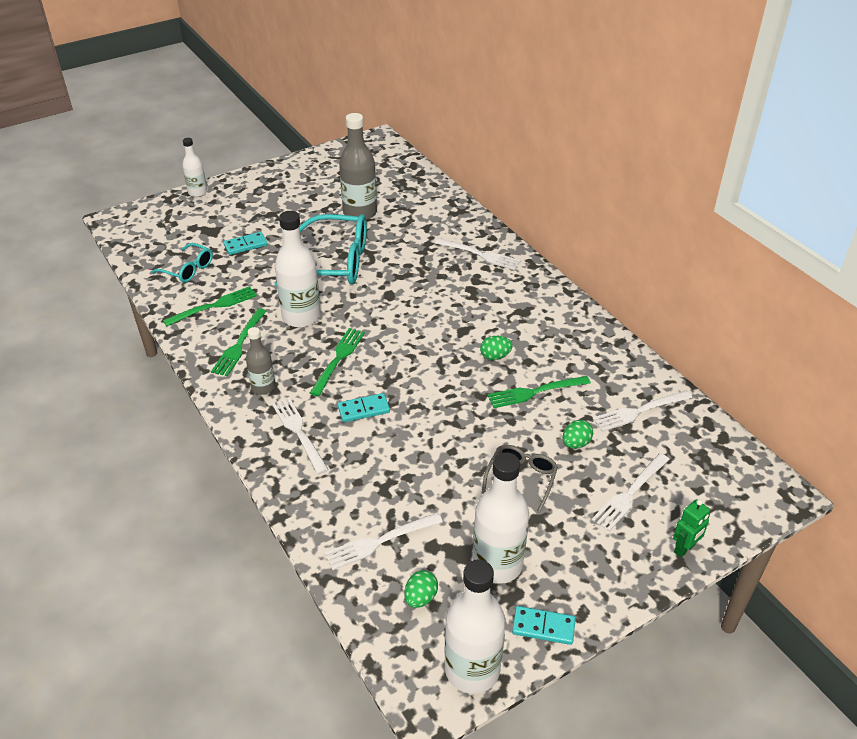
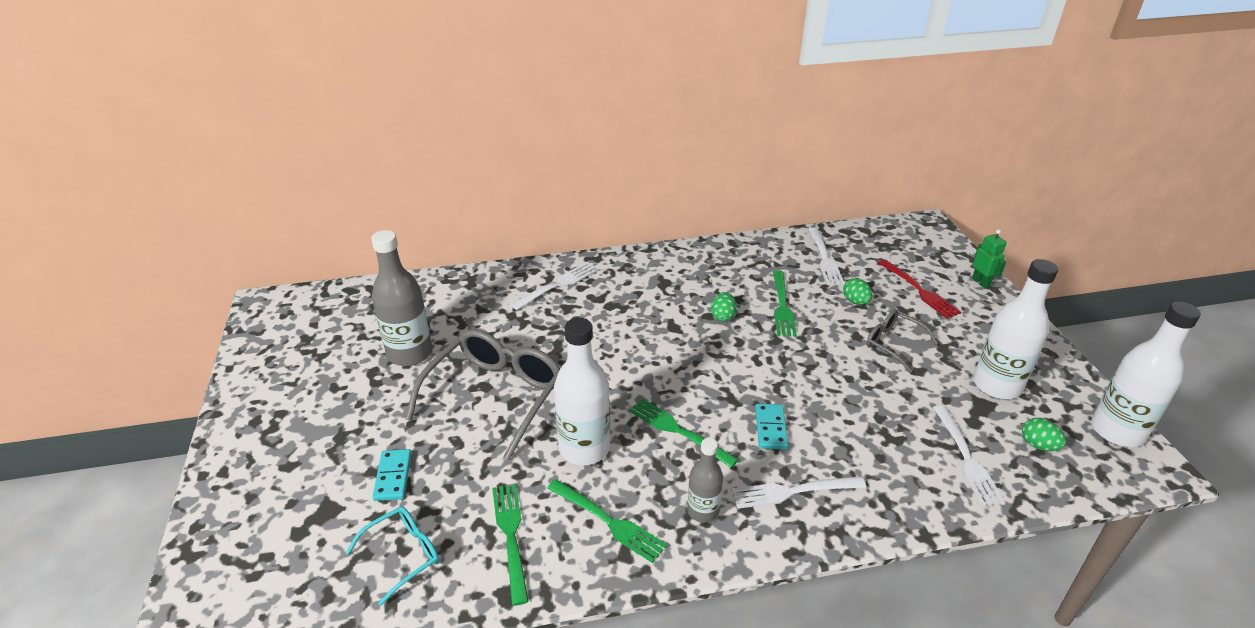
camera: 70 degrees left, 5 degrees down
(197, 192) = (208, 512): white bottle -> none
(335, 262) = (495, 395): turquoise glasses -> grey glasses
(543, 627) = (1065, 377): turquoise domino -> none
(630, 493) = (919, 290): white fork -> red fork

